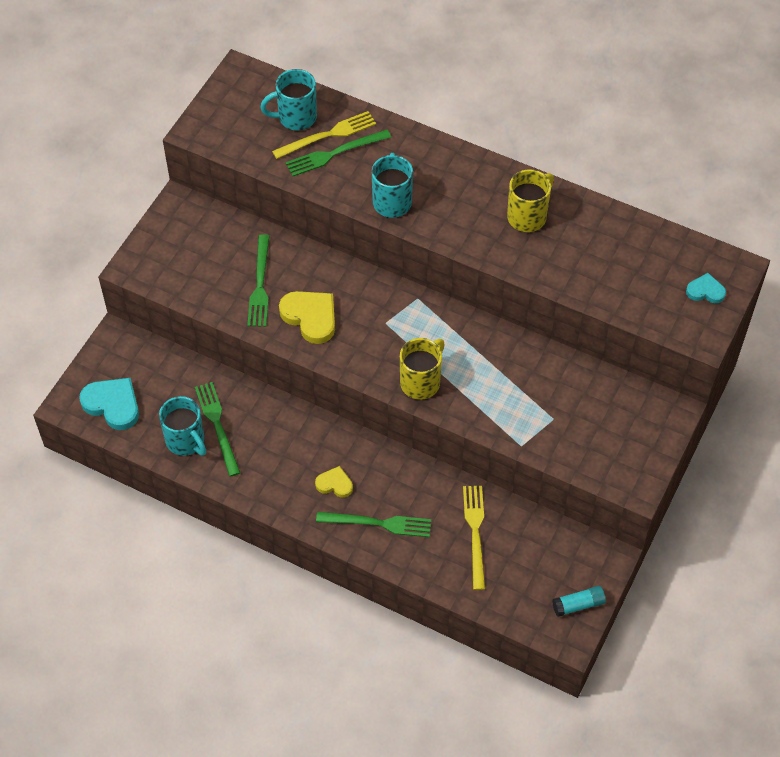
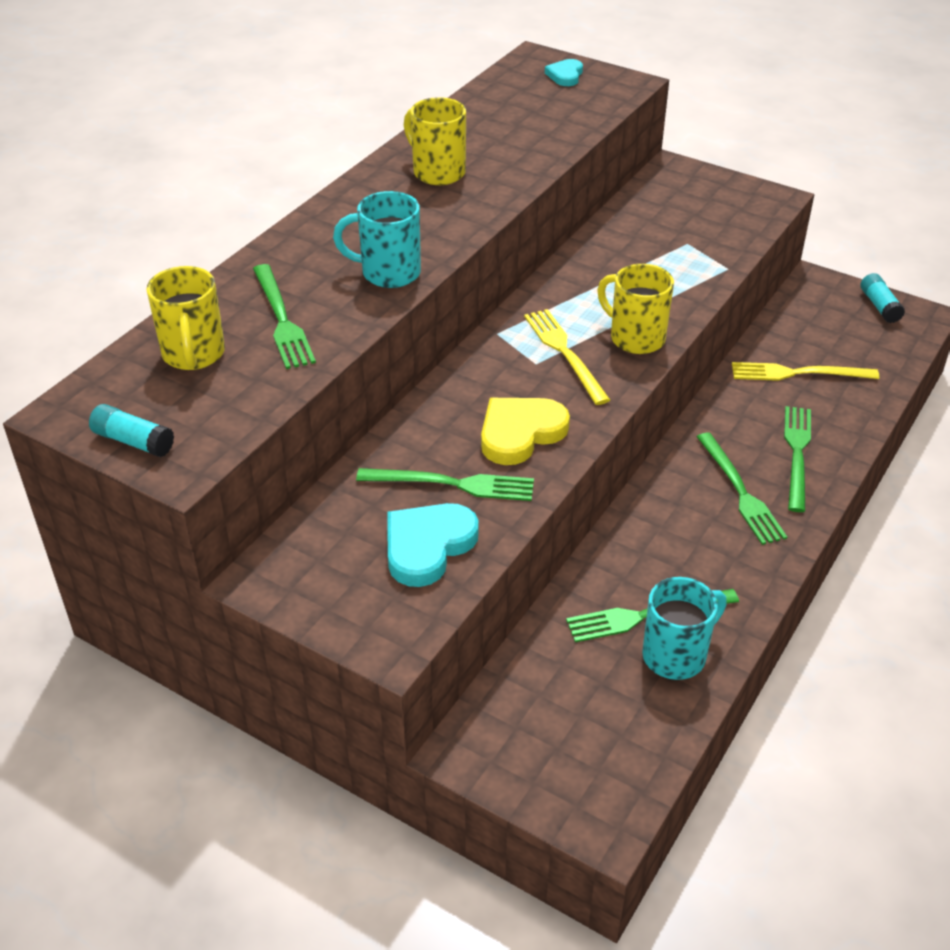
camera: 85 degrees left, 15 degrees down
(113, 405) = (606, 755): turquoise heart -> turquoise heart (427, 546)
(217, 107) = (133, 441): none -> turquoise glue stick
(295, 117) = (193, 355): turquoise mug -> yellow mug
(328, 135) = (243, 324): yellow fork -> yellow fork (565, 353)
(334, 484) = (740, 491): yellow heart -> green fork

